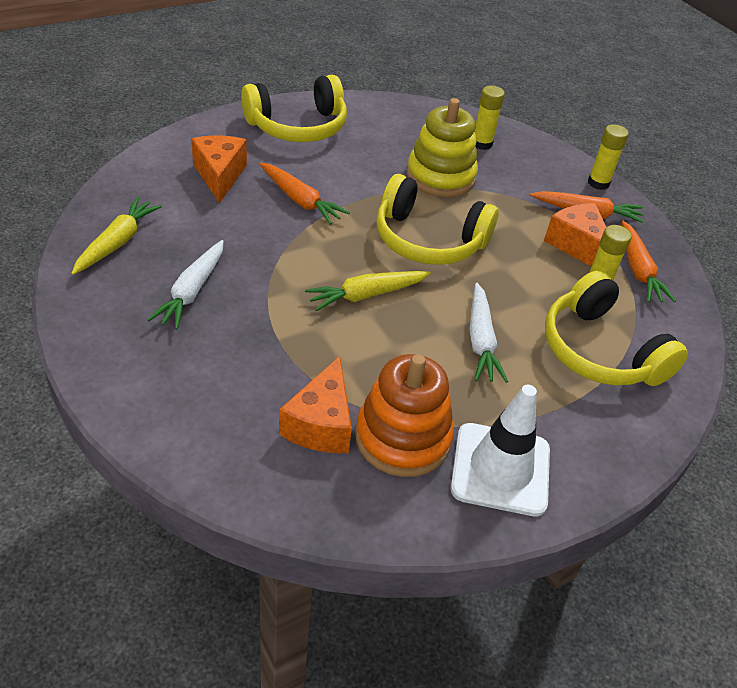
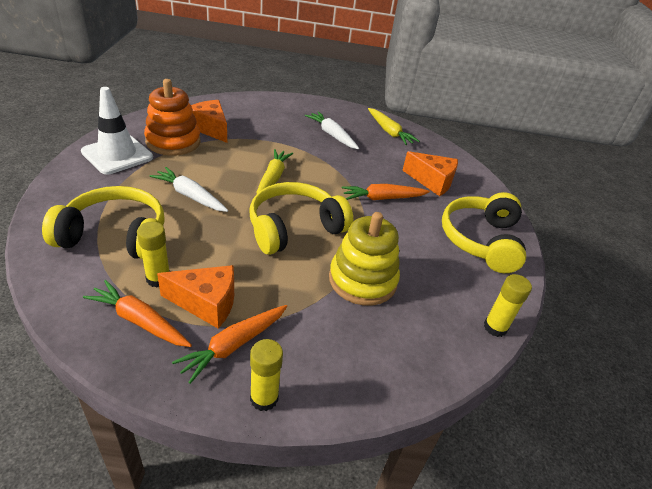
camera: 125 degrees right, 5 degrees down
(482, 143) = (396, 344): yellow glue stick -> yellow glue stick (495, 327)

